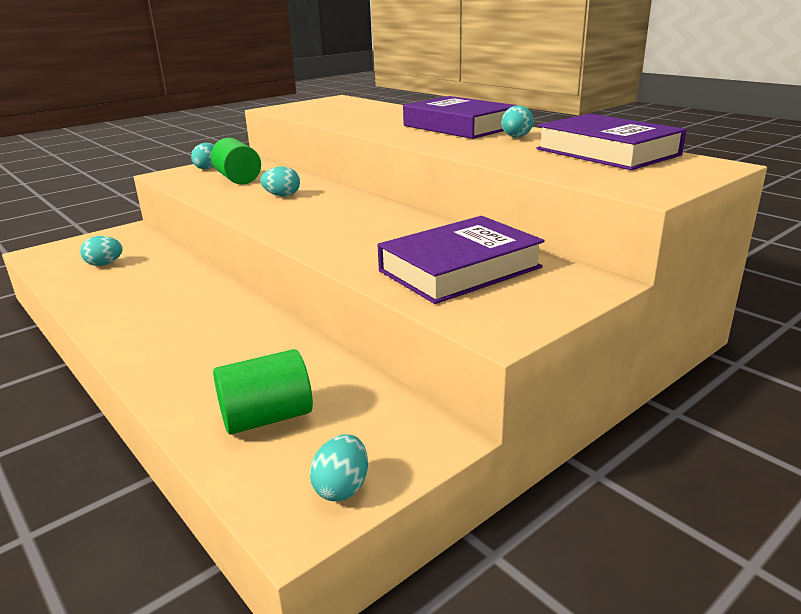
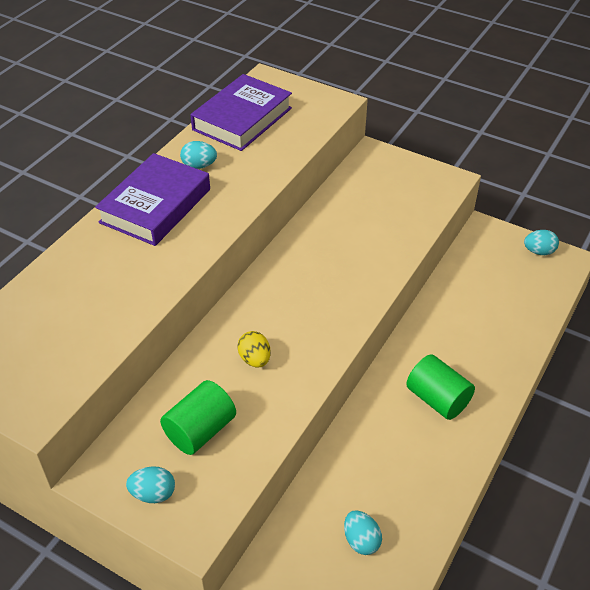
camera: 110 degrees left, 20 degrees up
(267, 418) = (511, 297): green cylinder -> green cylinder (437, 399)
(282, 195) = (255, 359): turquoise egg -> yellow egg
(460, 269) = (381, 206): purple book -> none

